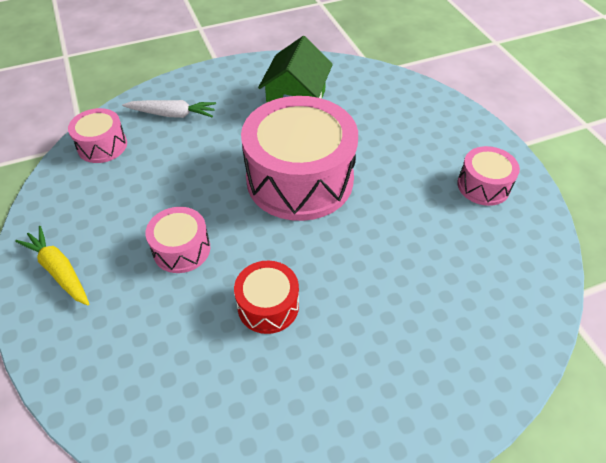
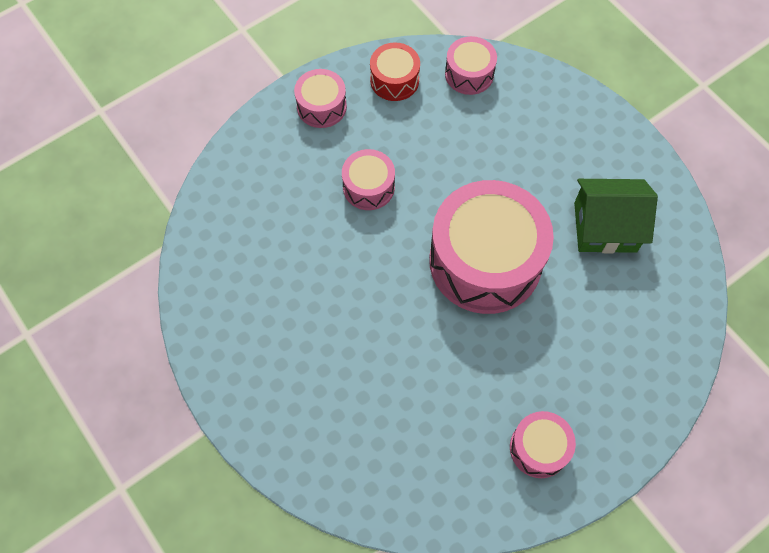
camera: 75 degrees right, 15 degrees up
(59, 270) = (321, 106): yellow carrot -> pink drum
(172, 114) = (536, 115): white carrot -> none
(268, 306) = (330, 273): red drum -> red drum (394, 80)

